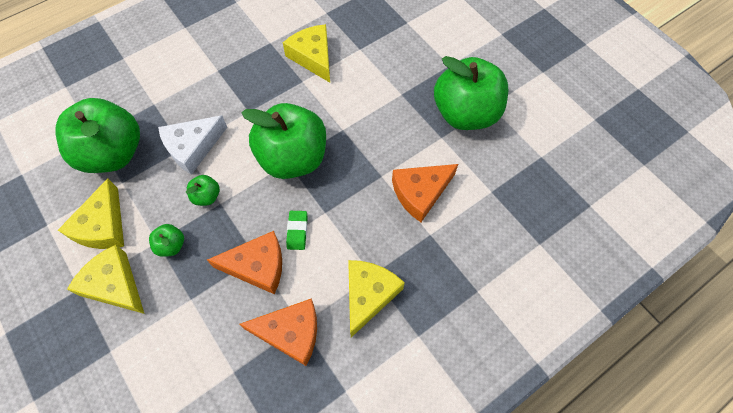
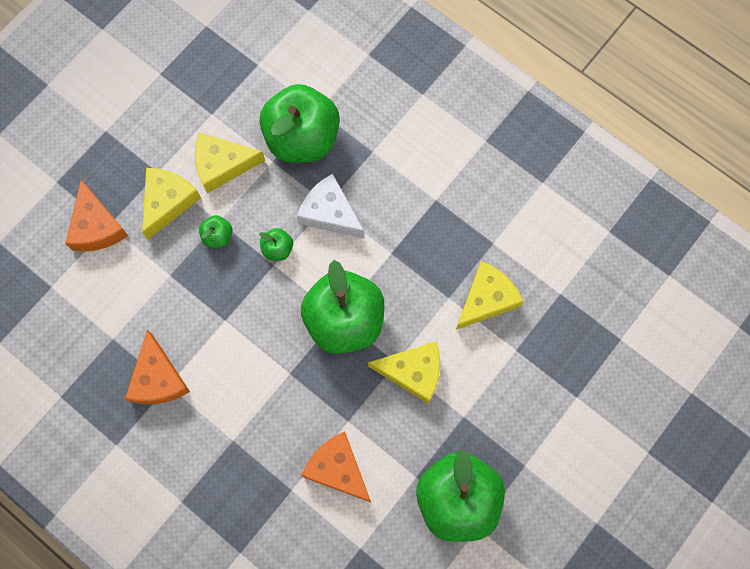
camera: 75 degrees right, 10 degrees up
(257, 266) = (216, 325): orange cheese -> orange cheese (97, 226)
(297, 231) = (261, 351): green eraser -> none
(368, 295) = (211, 442): yellow cheese -> yellow cheese (413, 372)

